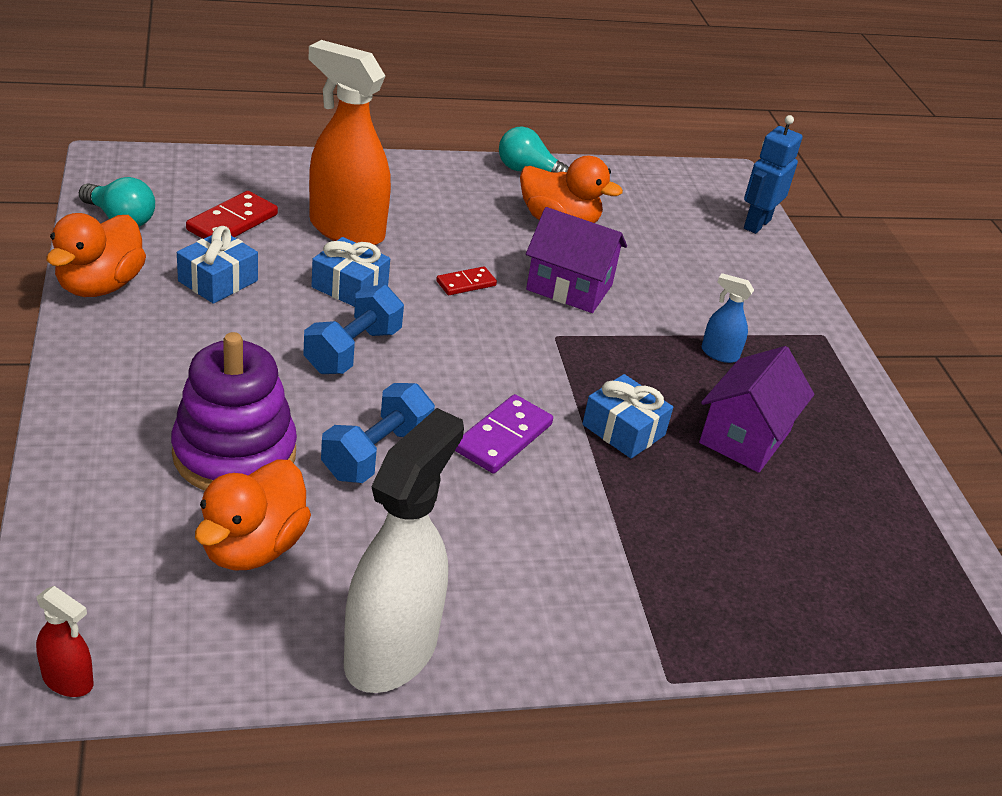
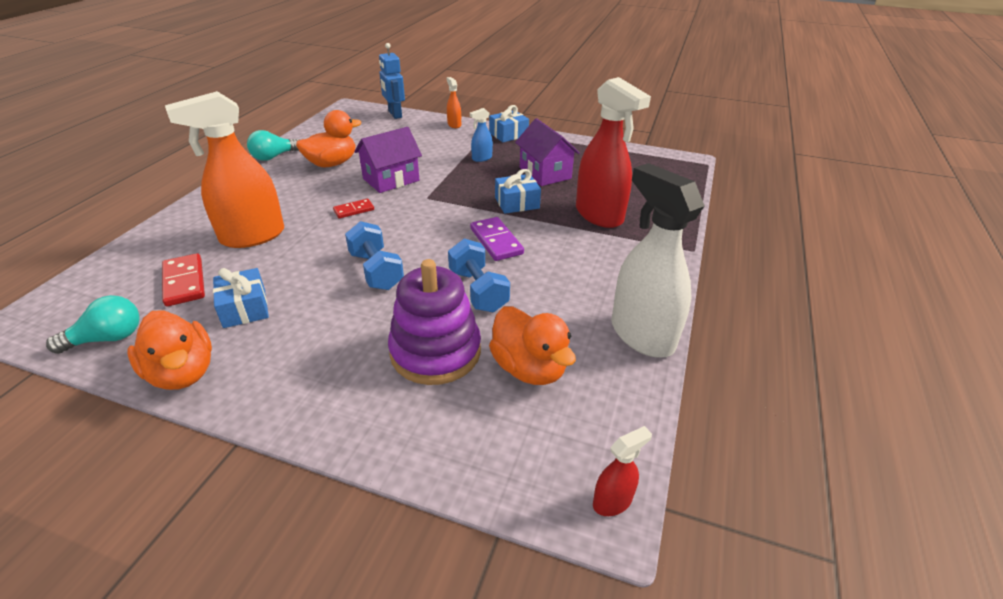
camera: 55 degrees left, 0 degrees up
(349, 287) = (312, 253): blue gift -> blue gift (508, 134)
(466, 283) = (354, 210): red domino -> red domino turned 60 degrees clockwise
(673, 534) = (599, 215): none -> red spray bottle
(794, 292) = (454, 124): none -> orange spray bottle

